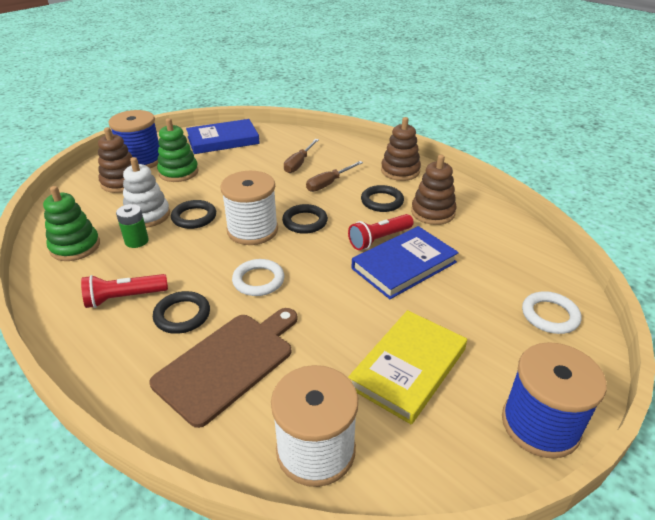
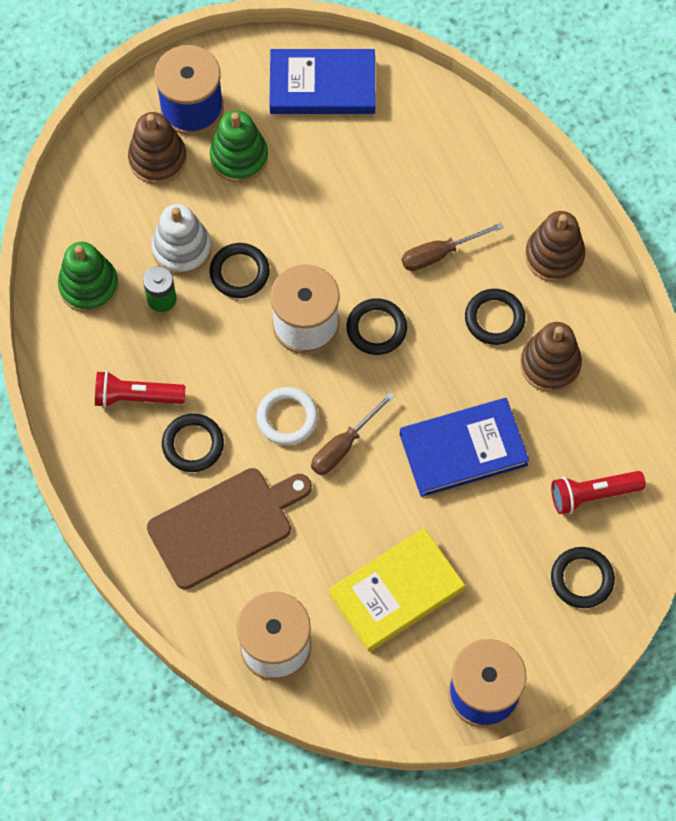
camera: 20 degrees right, 30 degrees up
(299, 163) = (415, 189): brown screwdriver -> brown screwdriver (343, 446)
(379, 239) = (456, 393): red flashlight -> red flashlight (593, 494)
(550, 315) = (582, 579): white ring -> black ring

